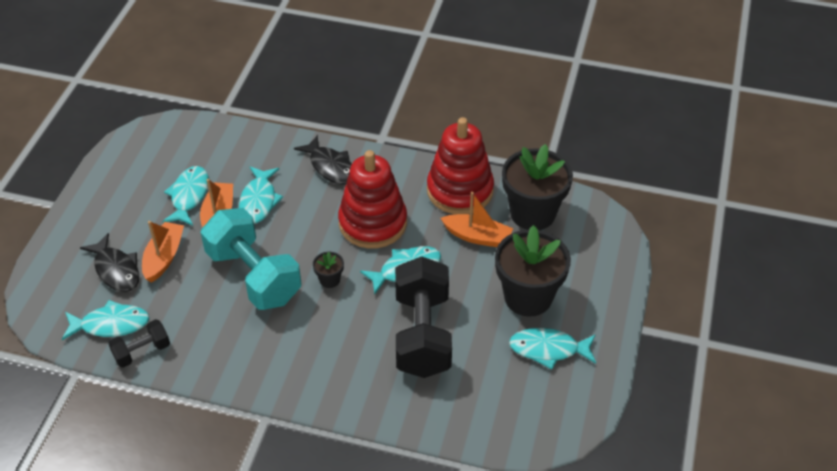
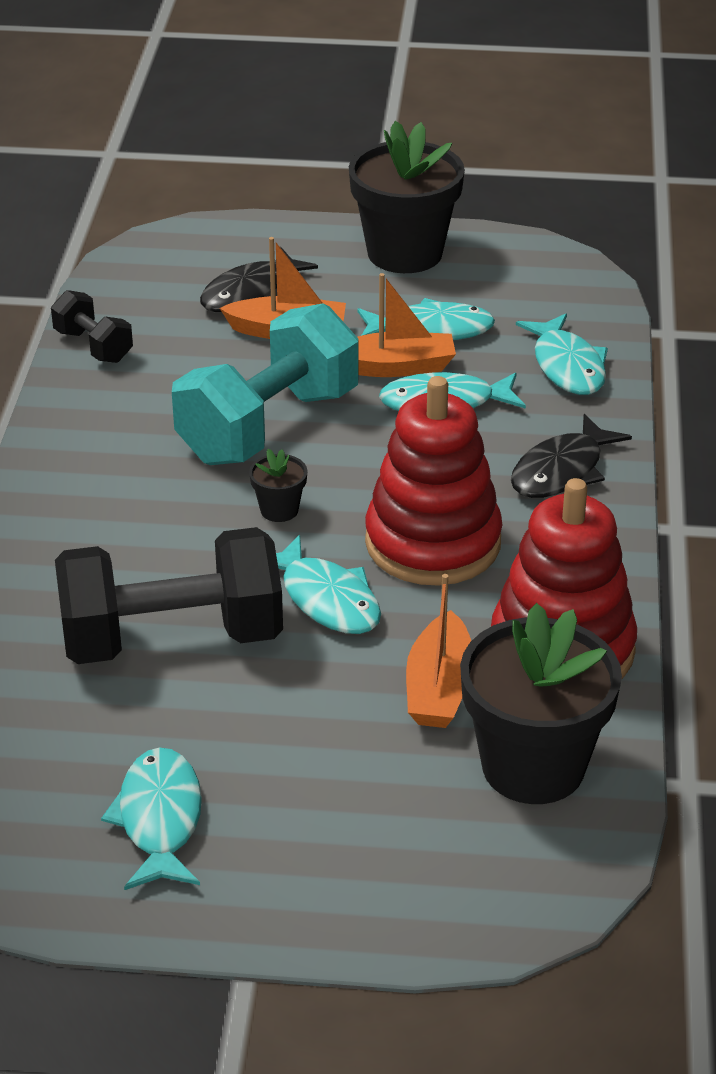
camera: 80 degrees right, 10 degrees down
(111, 324) = (142, 309): turquoise fish -> turquoise fish (567, 366)
(528, 297) = (292, 777): black flower pot -> black flower pot (405, 253)

